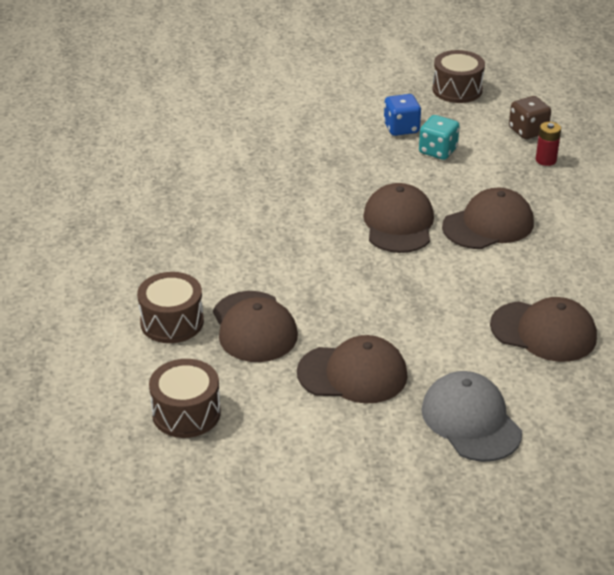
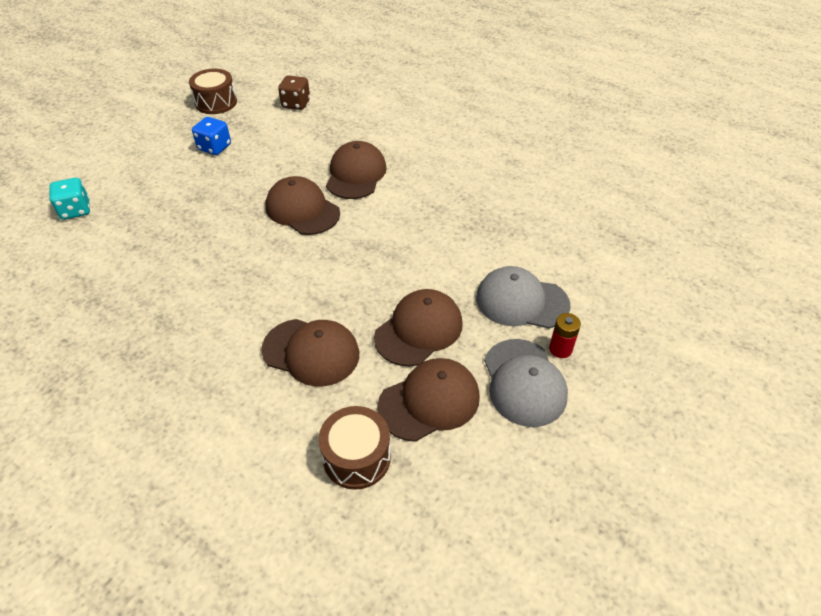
camera: 50 degrees left, 10 degrees up
(172, 322) = (246, 398): brown drum -> none
(375, 471) = (524, 382): none -> grey cap
(438, 151) = (259, 148): turquoise dice -> turquoise dice (75, 210)
(543, 332) = (477, 217): brown cap -> brown cap (429, 401)
(546, 160) = (331, 115): red battery -> red battery (560, 349)

